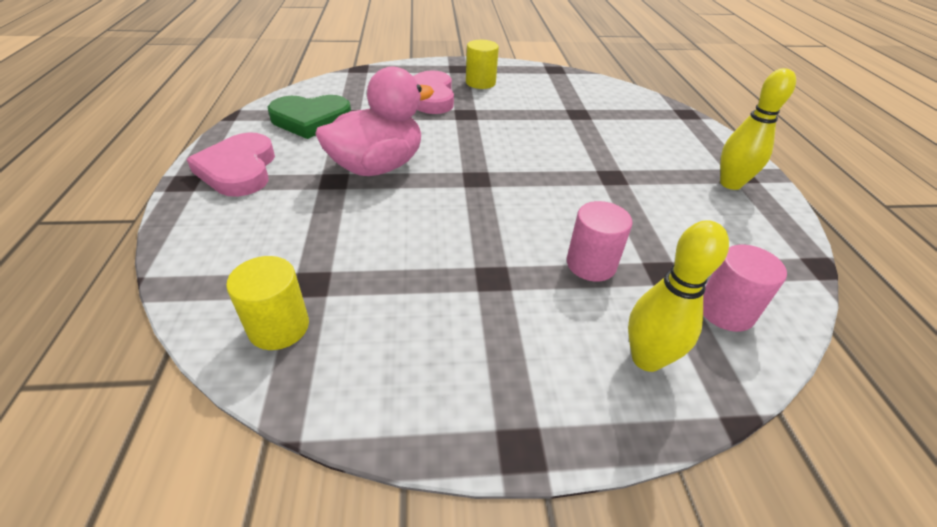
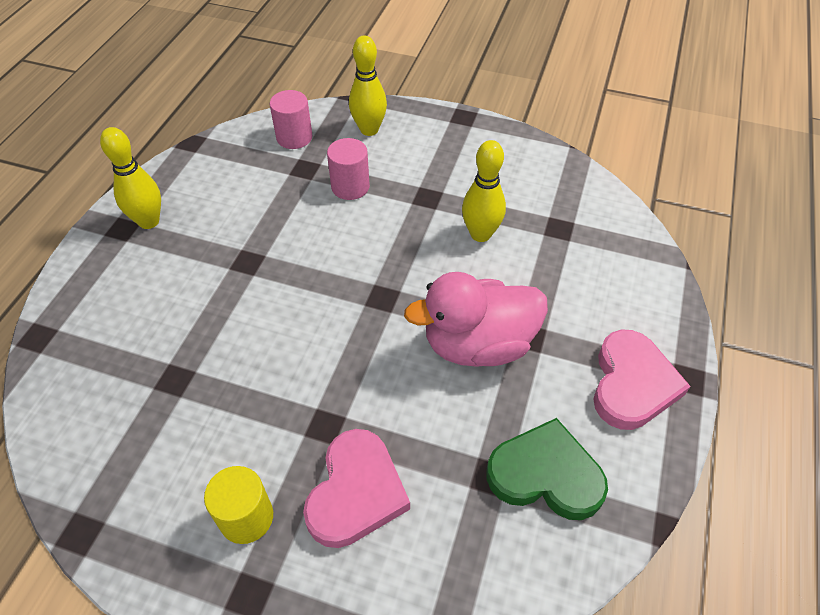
camera: 155 degrees left, 10 degrees up
(279, 327) = (581, 203): yellow cylinder -> none
(408, 251) = (480, 234): none -> yellow bowling pin

